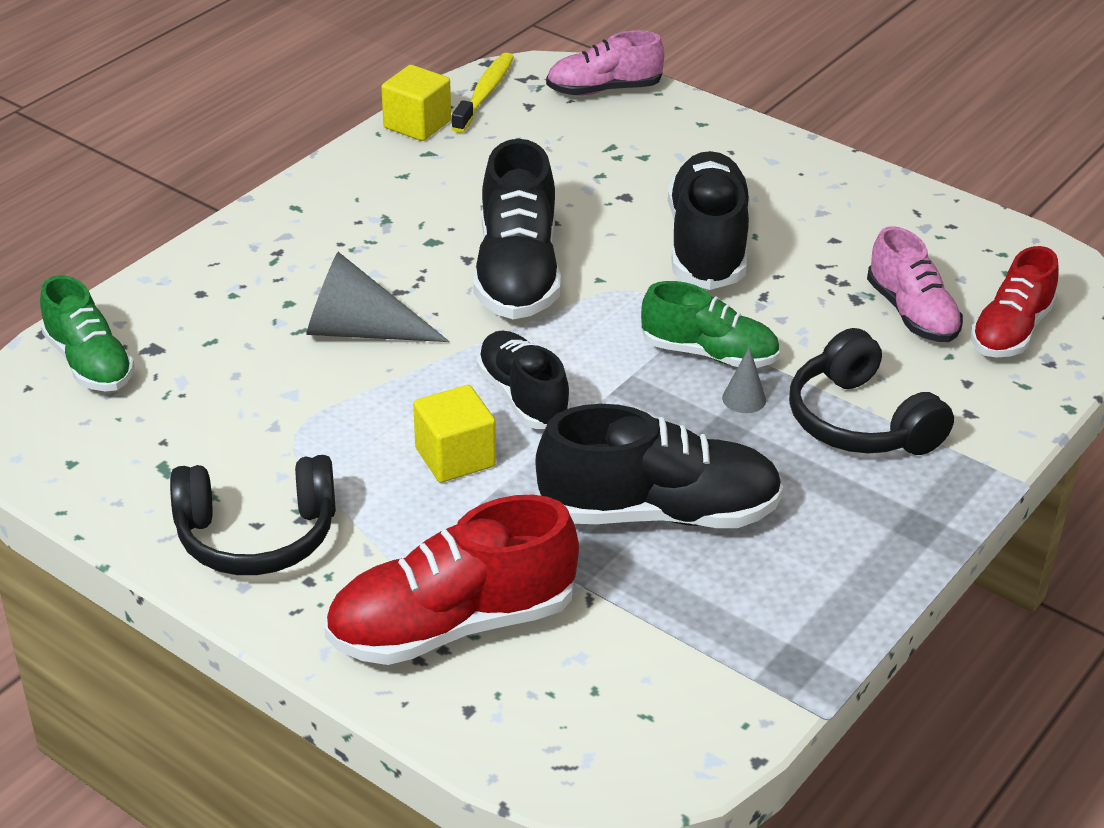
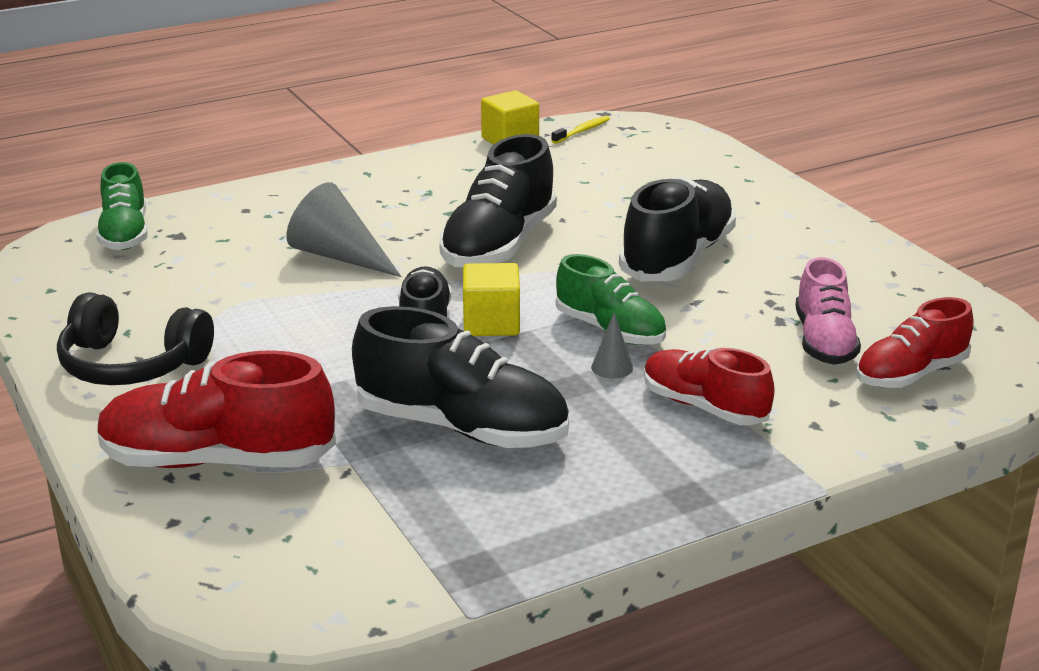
camera: 25 degrees right, 10 degrees down
(455, 457) = (332, 351): yellow cube -> yellow cube (491, 323)
(485, 93) = (582, 131): yellow toothbrush -> yellow toothbrush, size x0.64
(604, 90) = (683, 145): pink shoe -> none
(860, 421) = (704, 407): black headphones -> red shoe

